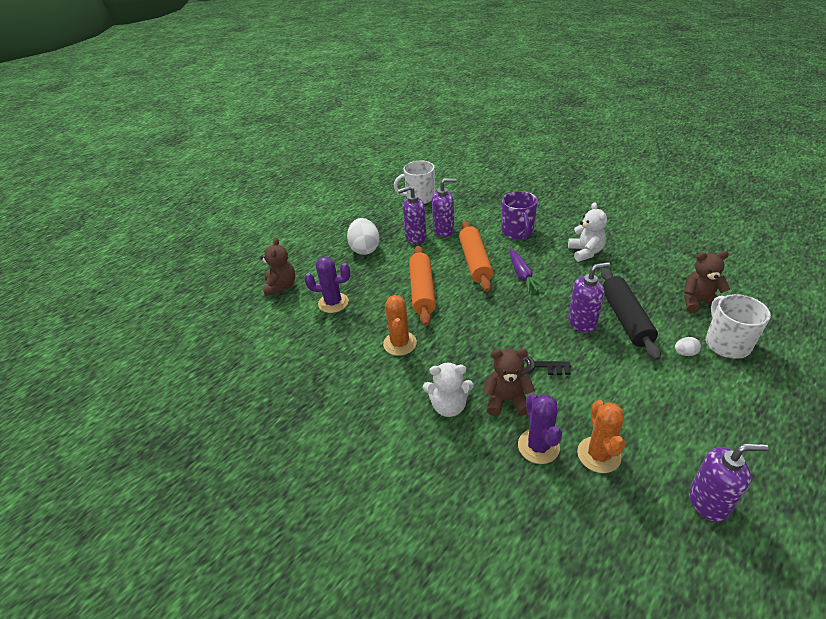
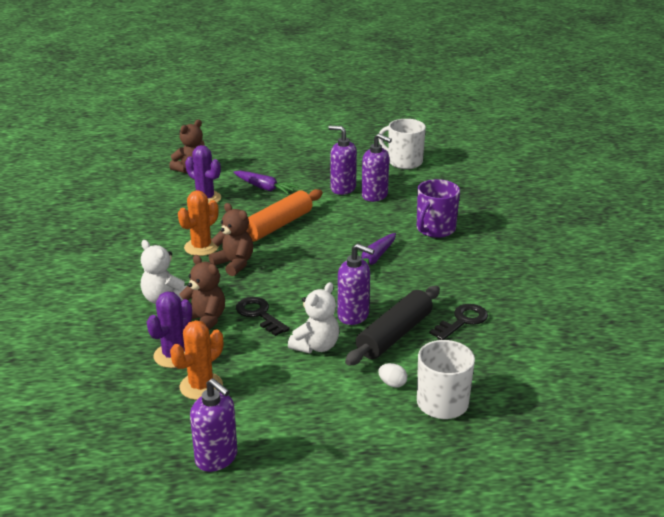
camera: 40 degrees right, 10 degrees down
(362, 268) = (264, 188): none -> purple carrot
(365, 249) = (290, 176): white egg -> none
(475, 262) = (355, 230): orange rolling pin -> none
(585, 252) = (464, 275): white teddy bear -> white teddy bear (316, 346)
(638, 282) = (462, 321): none -> black key
(698, 302) = (486, 365): brown teddy bear -> brown teddy bear (234, 264)

